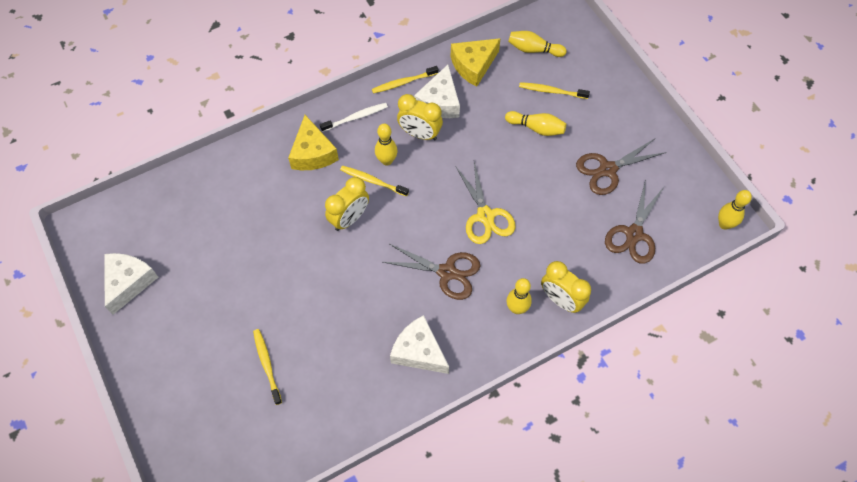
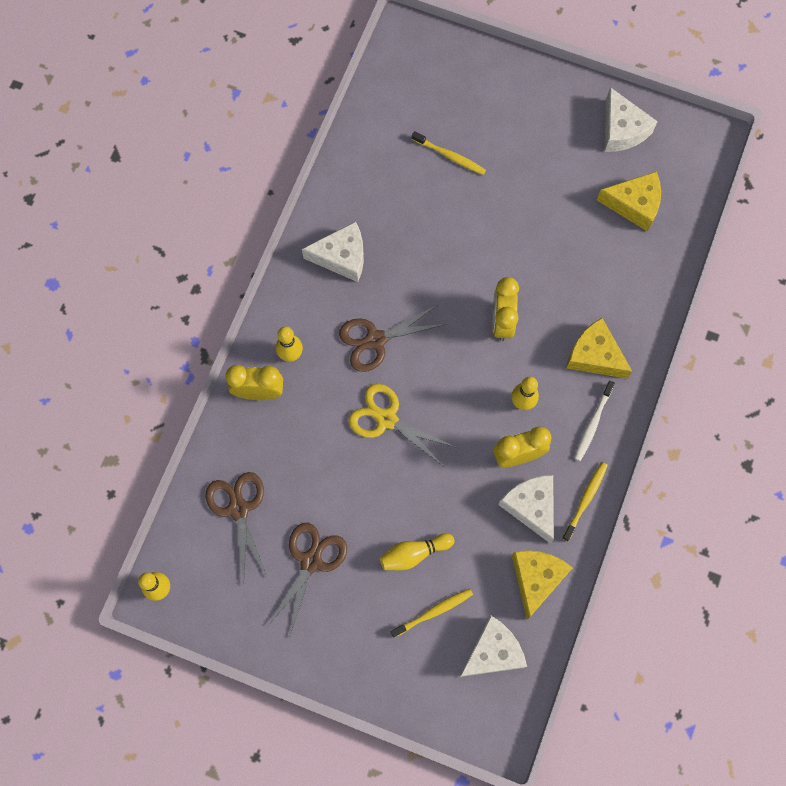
camera: 140 degrees right, 10 degrees up
(182, 224) = (634, 204): none -> yellow cheese
(372, 181) = (516, 372): yellow toothbrush -> none
(533, 50) = (493, 652): yellow bowling pin -> white cheese

